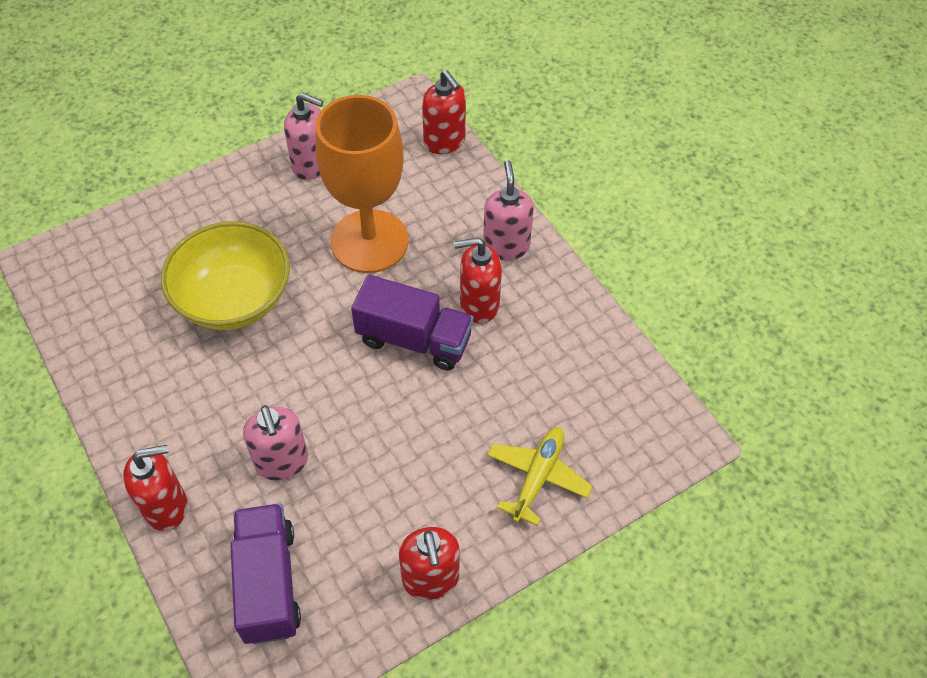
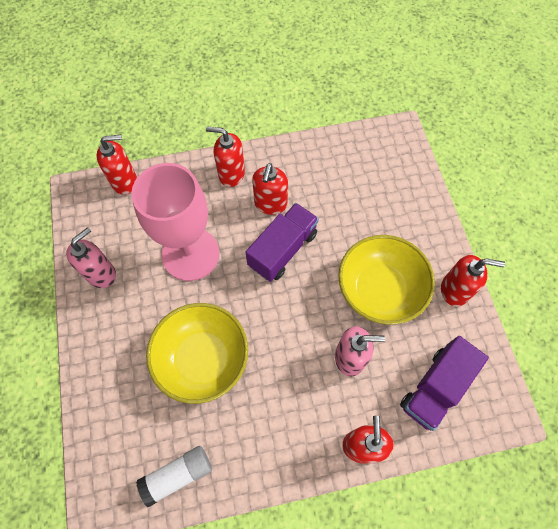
camera: 70 degrees left, 10 degrees up
(91, 320) = (177, 475): none -> white glue stick
(268, 583) = (435, 388): purple truck -> purple truck turned 60 degrees counterclockwise
(369, 241) = (190, 254): orange goblet -> pink goblet
(395, 475) = (379, 290): none -> yellow bowl
(506, 246) = (231, 174): pink soap dispenser -> red soap dispenser
(537, 477) = (403, 212): yellow plane -> none

